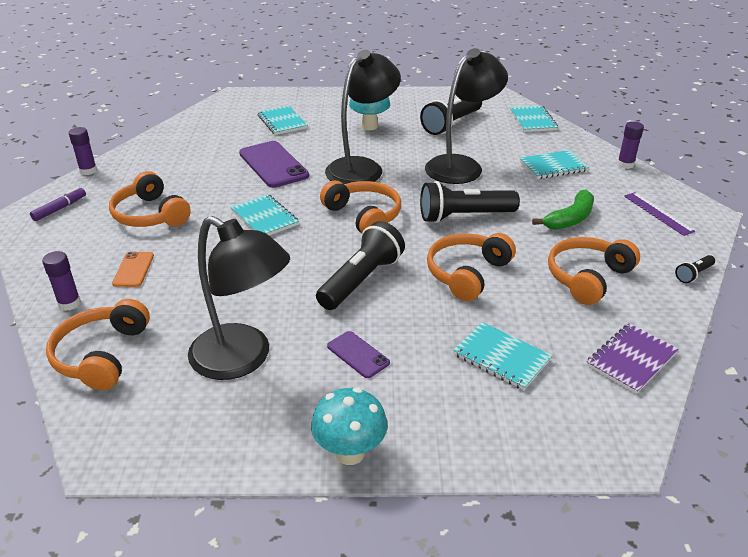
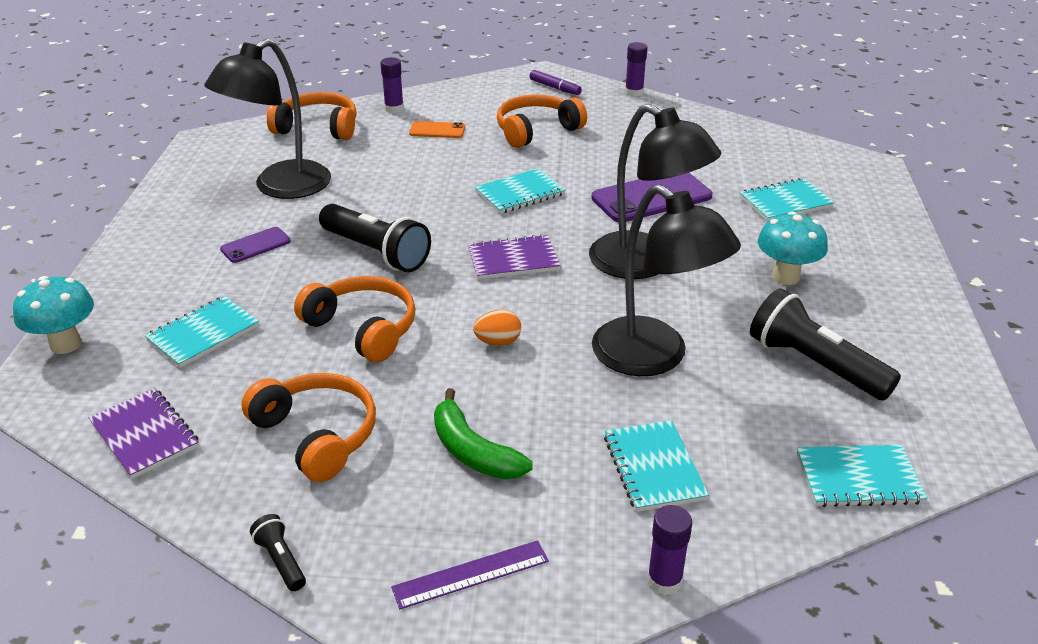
camera: 95 degrees right, 0 degrees up
(350, 453) = (138, 237): turquoise mushroom -> turquoise mushroom (66, 344)
(364, 216) = (513, 260): orange headphones -> purple notebook
(464, 216) = (498, 342): black flashlight -> orange egg

